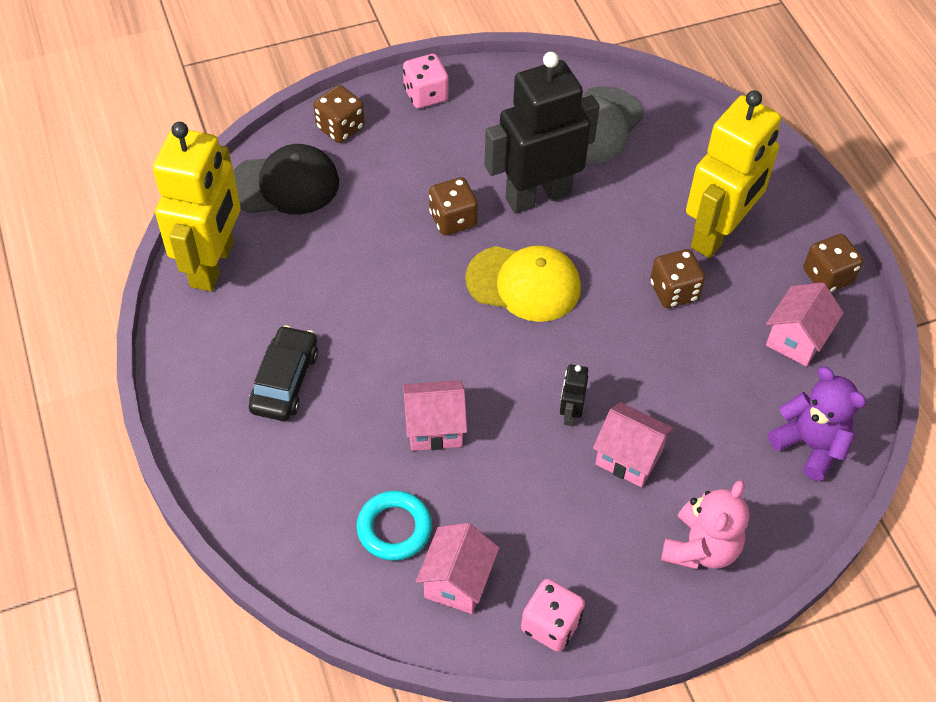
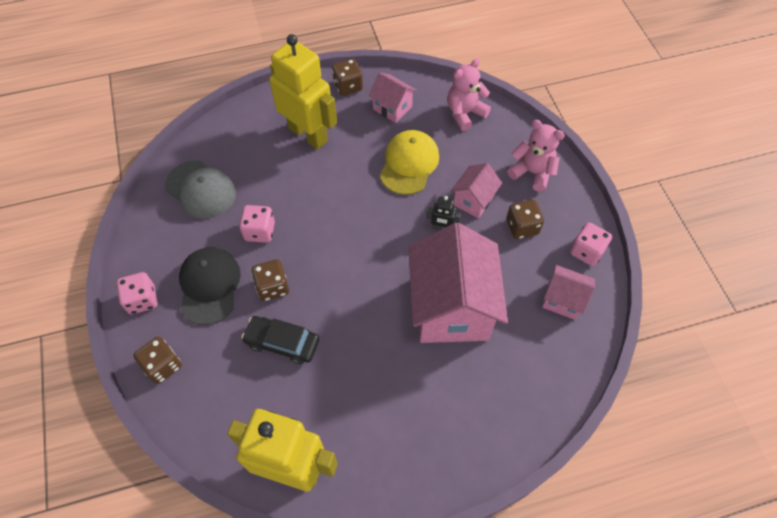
camera: 85 degrees left, 5 degrees up
(284, 184) = (216, 410): black cap -> black cap (209, 286)
(285, 381) = (409, 408): black car -> black car (282, 342)
(394, 528) = (527, 336): turquoise ring -> none
(434, 428) = (451, 308): pink house -> pink house, size x2.09
(524, 283) = (336, 246): yellow cap -> yellow cap (409, 164)
(537, 196) = (260, 231): black robot -> pink dice
(674, 291) = (351, 163): brown dice -> brown dice (522, 227)
(810, 445) = (465, 113): purple teddy bear -> pink teddy bear

